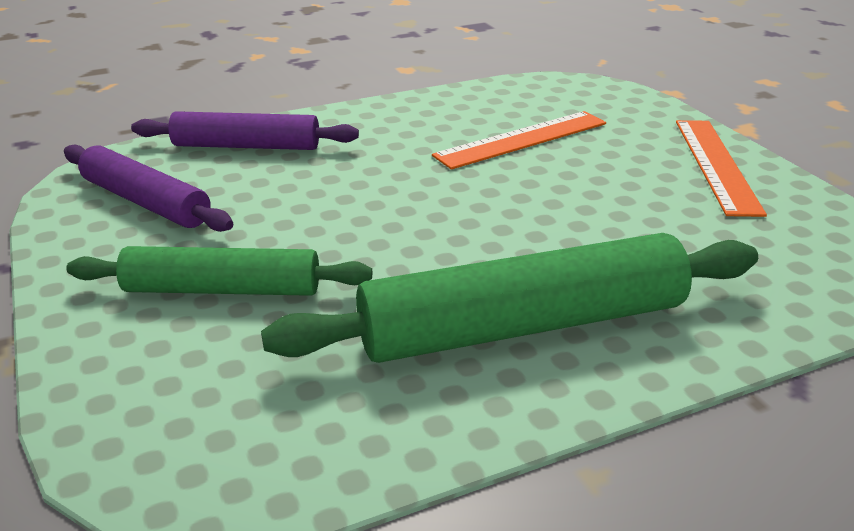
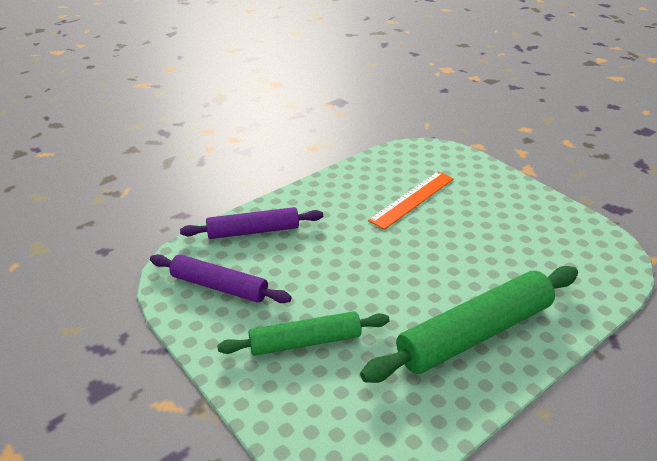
camera: 15 degrees left, 5 degrees up
(716, 165) = (524, 202): orange ruler -> none

